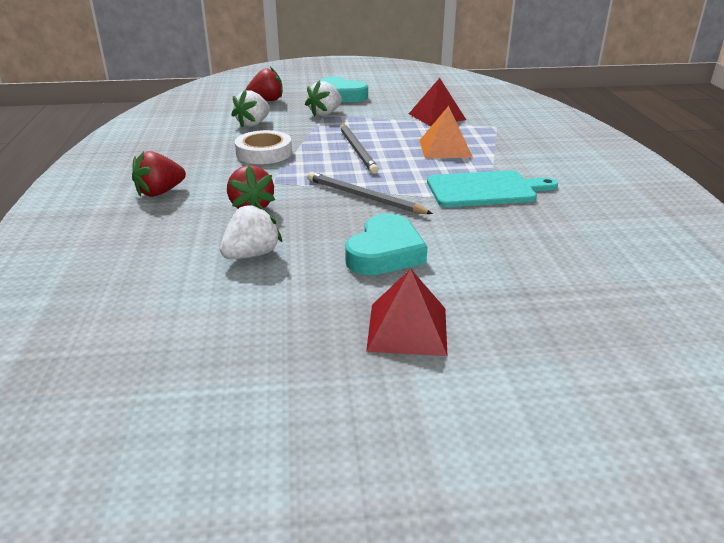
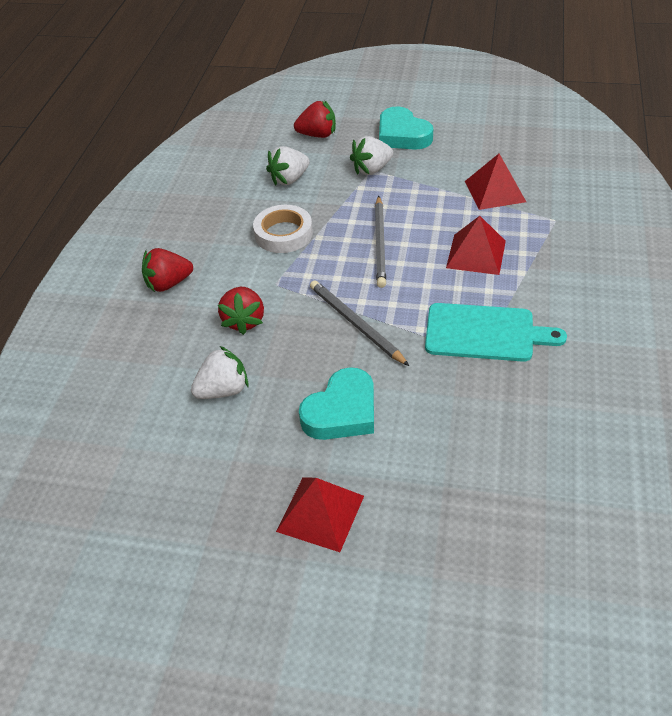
camera: 20 degrees right, 15 degrees up
(445, 148) = (476, 254): orange pyramid -> red pyramid

